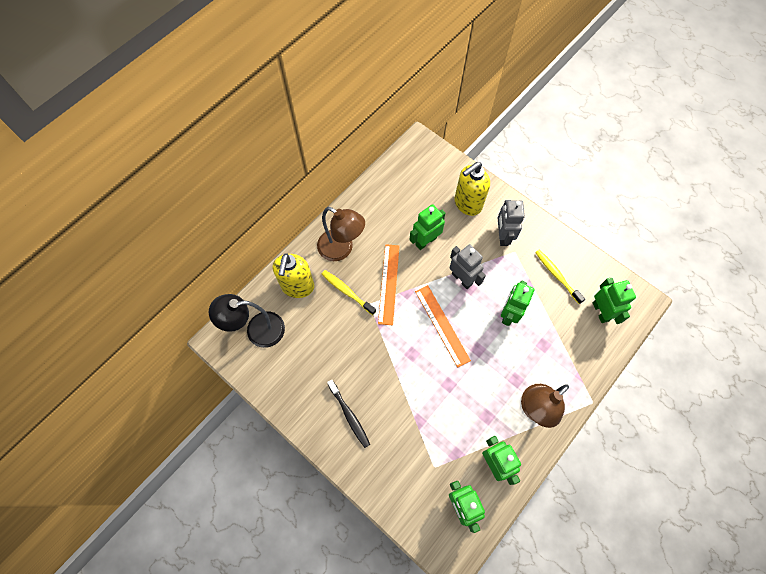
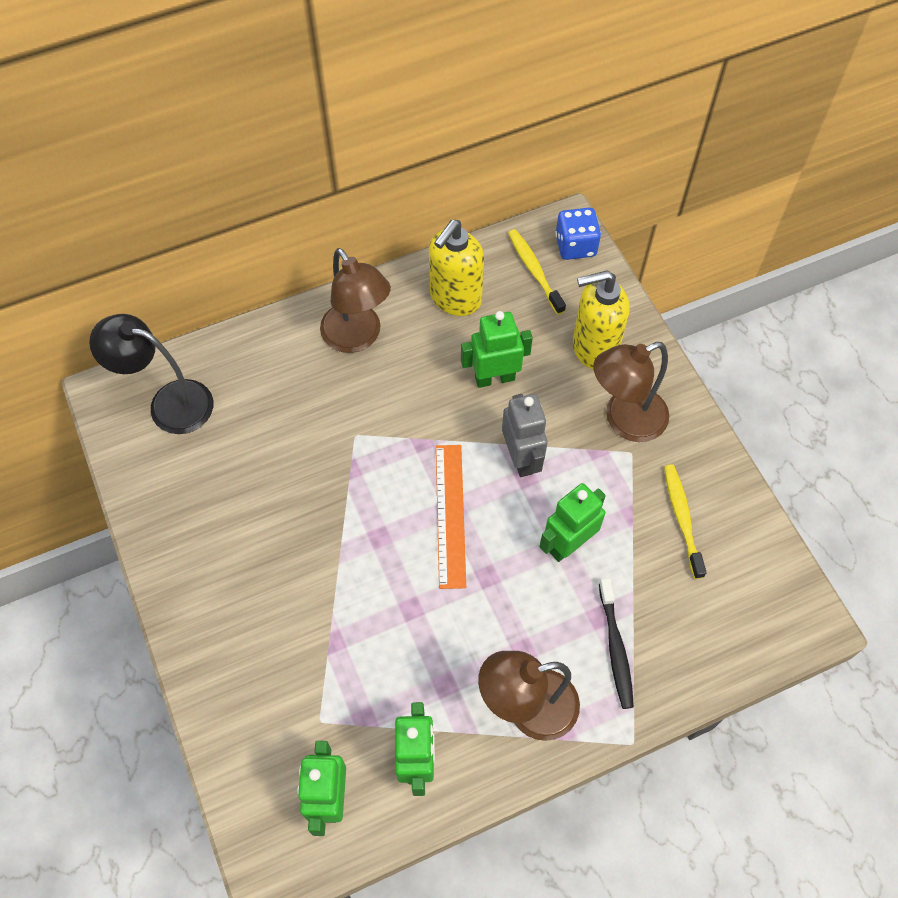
camera: 25 degrees right, 5 degrees down
(297, 286) = (262, 365): yellow soap dispenser -> yellow soap dispenser (455, 298)
(347, 292) = (331, 403): yellow toothbrush -> yellow toothbrush (534, 271)
(349, 415) = (234, 585): black toothbrush -> black toothbrush (615, 648)
(389, 284) = (401, 418): orange ruler -> none
(429, 151) = (575, 246): none -> blue dice
(502, 236) = (624, 420): grey robot -> brown lamp
(600, 311) = (726, 607): green robot -> none

